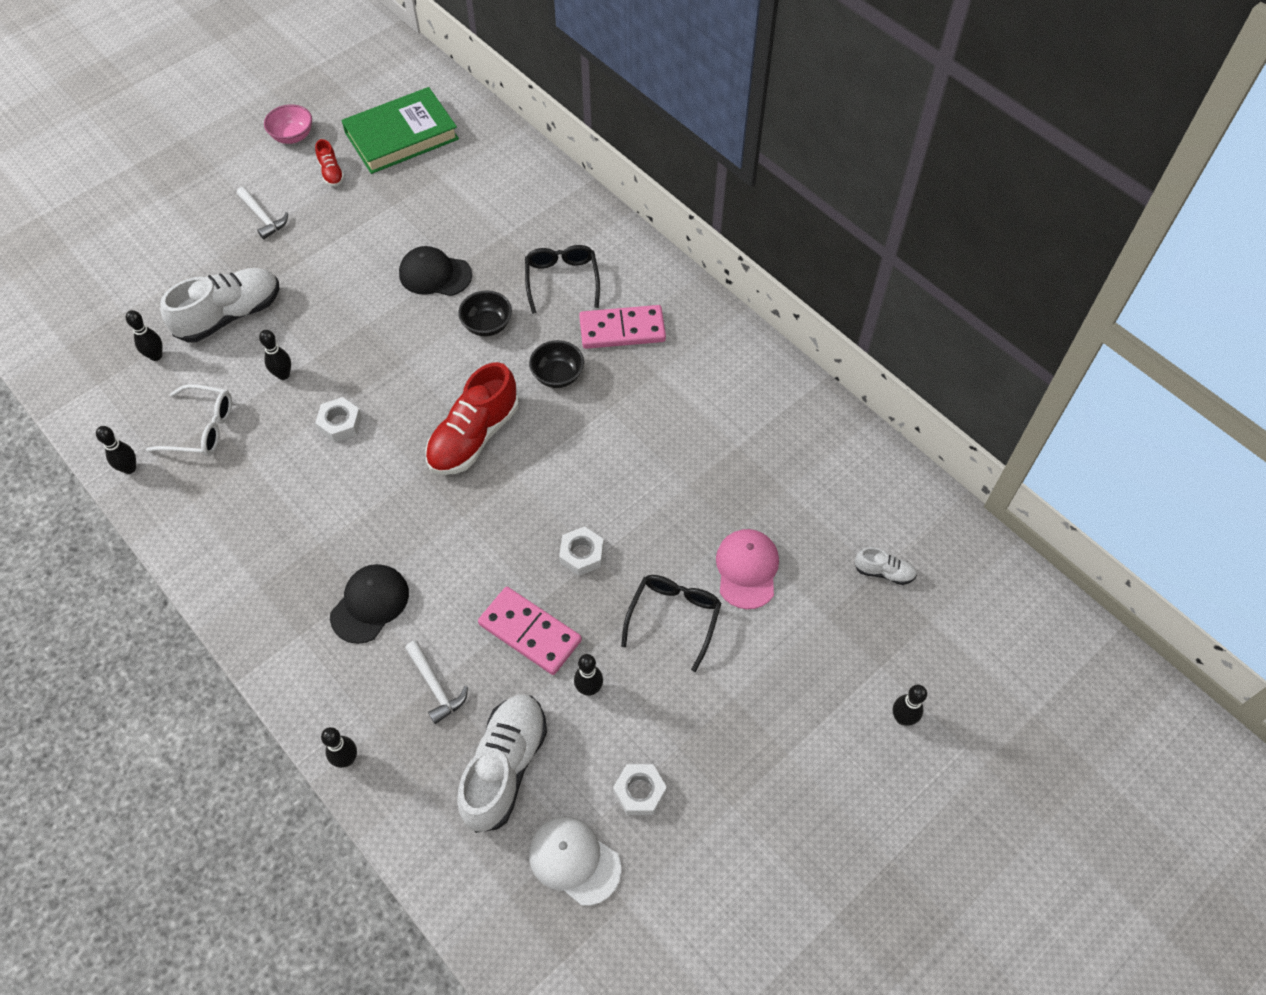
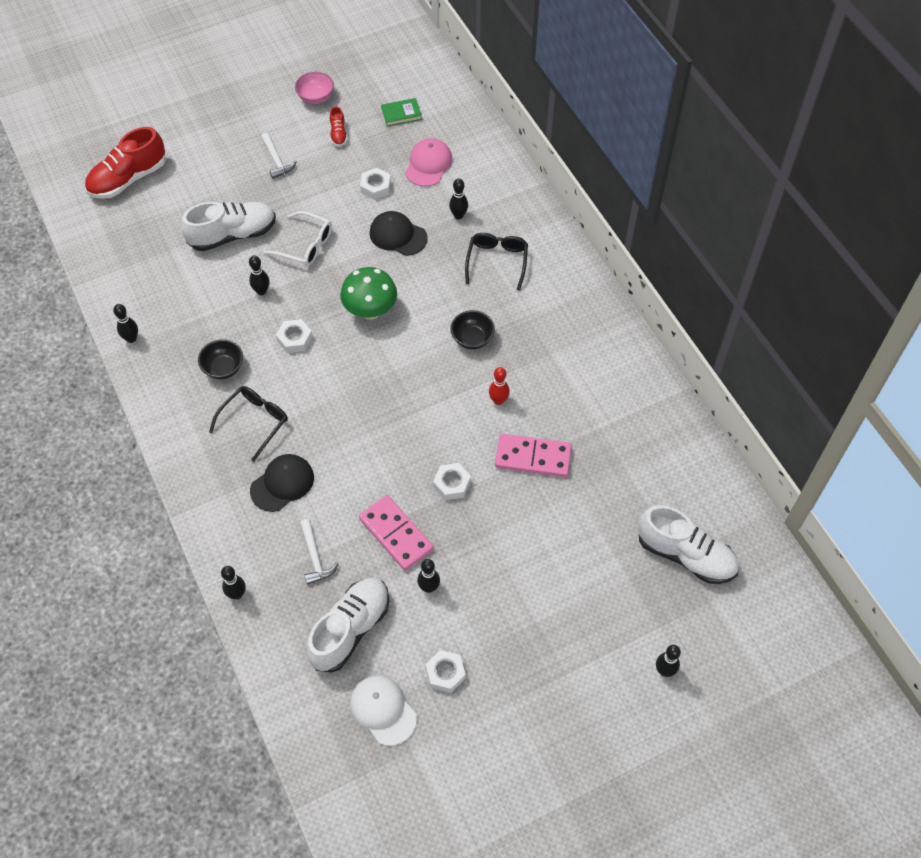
camera: 15 degrees right, 0 degrees up
(156, 356) = (170, 255): black bowling pin -> black bowling pin (458, 215)
(202, 428) = (191, 320): white glasses -> white glasses (305, 245)
(393, 224) = (375, 187): none -> white nut
(401, 136) = (401, 114): green book -> green book, size x0.45
(425, 369) = (370, 311): none -> green mushroom
(474, 436) = (394, 372): red shoe -> red shoe (128, 179)
(487, 325) = (428, 285): black bowl -> black bowl (223, 368)
(610, 441) = (498, 400): none -> red bowling pin
(622, 329) = (533, 312): pink domino -> pink domino (533, 457)
(674, 617) = (509, 550): black glasses -> black glasses (255, 421)
(747, 569) = (577, 526): pink cap -> pink cap (428, 164)
(883, 572) = (685, 555): white shoe -> white shoe, size x2.12

